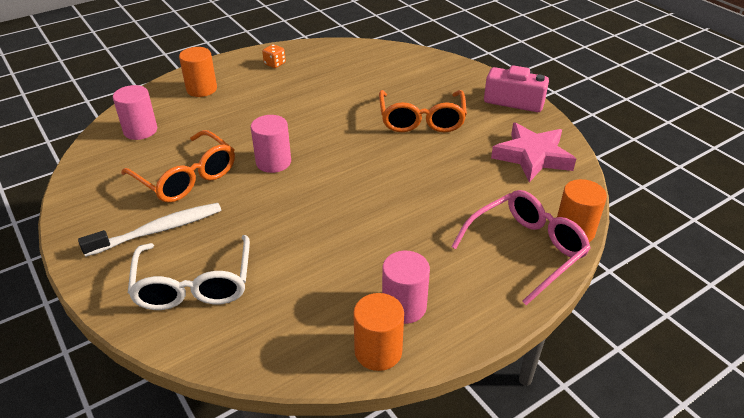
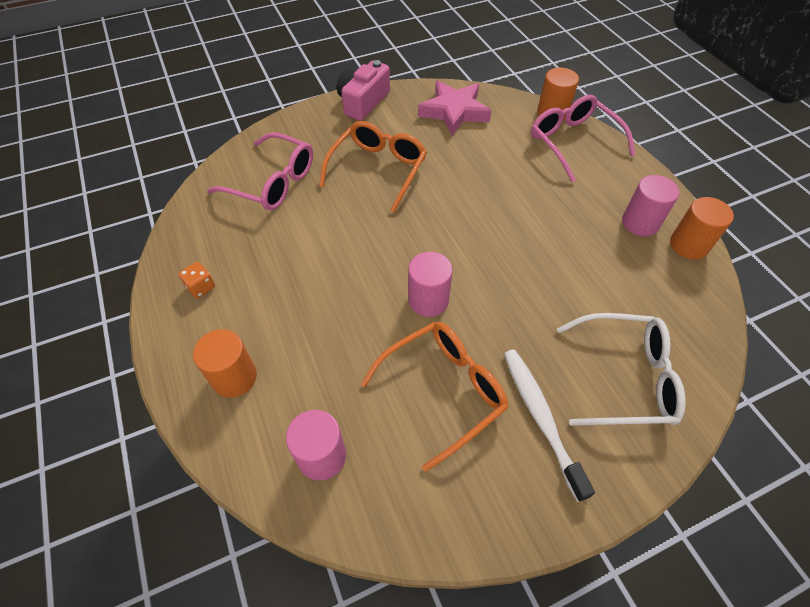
camera: 80 degrees left, 15 degrees up
(386, 73) = (273, 182): none -> pink glasses
(421, 120) = (378, 169): orange glasses -> orange glasses turned 75 degrees counterclockwise

